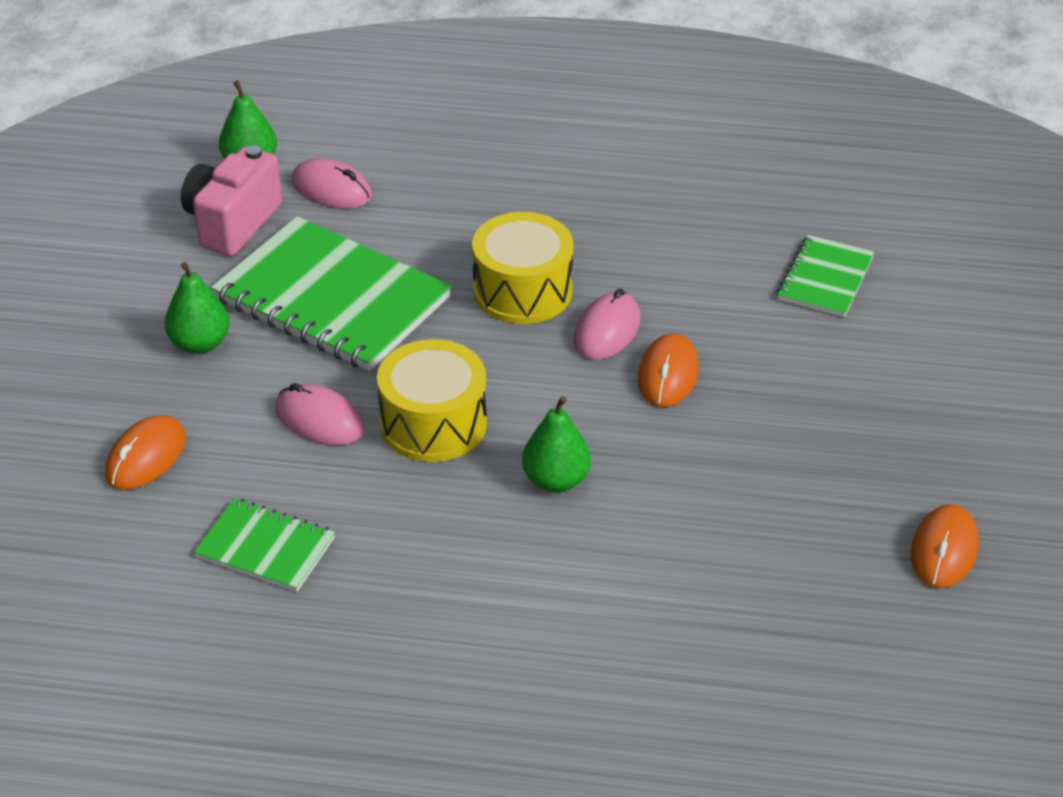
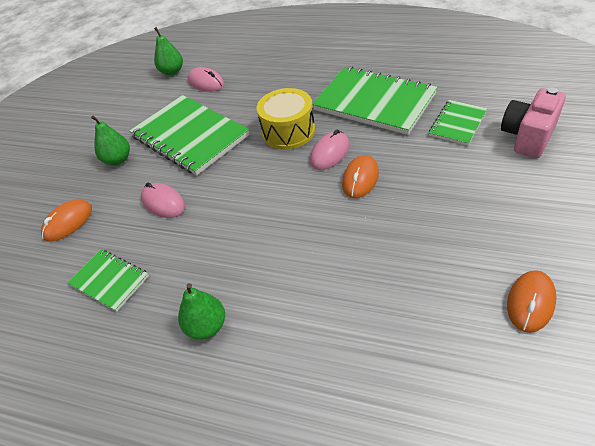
camera: 15 degrees right, 5 degrees up
(232, 223) = (154, 99): pink camera -> pink camera (528, 137)
(433, 423) = (223, 206): yellow drum -> none
(556, 480) = (284, 243): green pear -> green pear (206, 326)
(674, 236) = (374, 102): none -> green notebook

